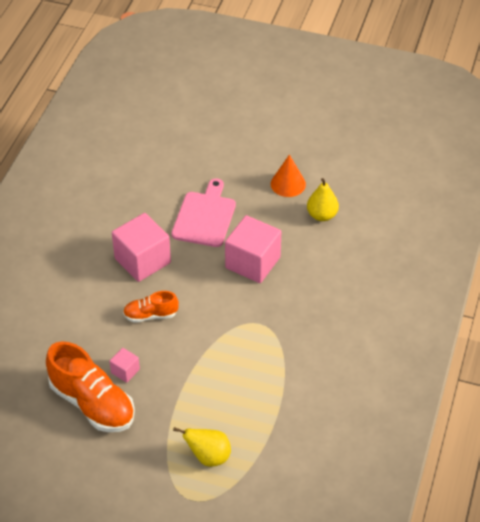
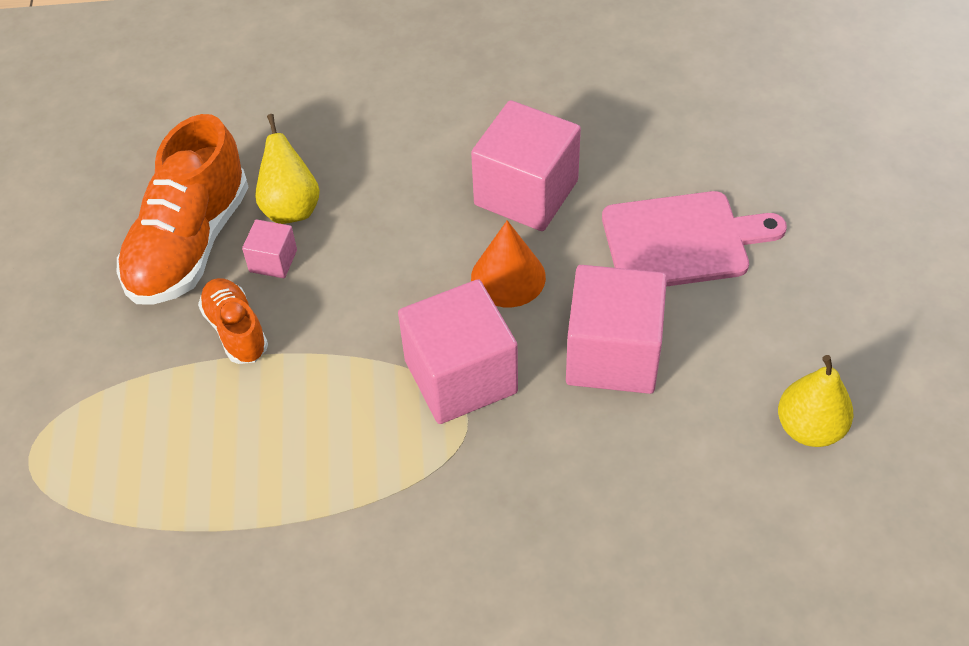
camera: 70 degrees right, 5 degrees up
(150, 315) = (409, 249): orange shoe -> orange shoe (236, 330)
(208, 457) = (128, 449): yellow pear -> yellow pear (291, 208)
(235, 319) = (460, 376): none -> pink cube
(288, 184) = (855, 339): orange cone -> orange cone (508, 277)

